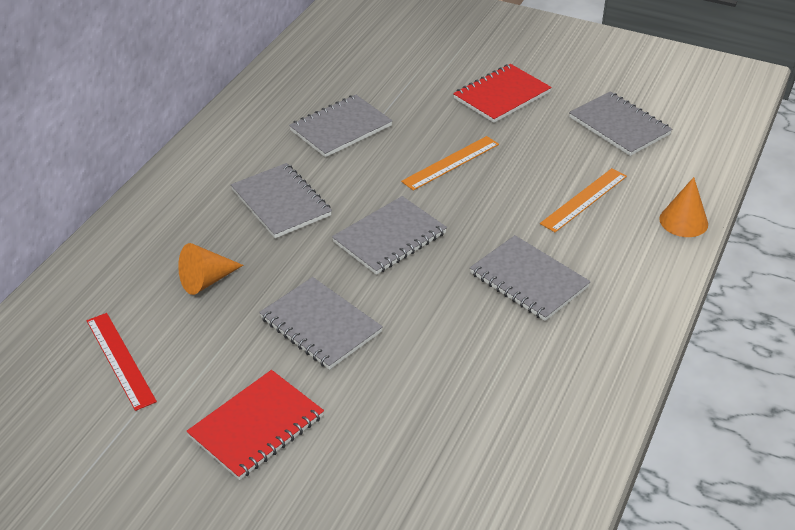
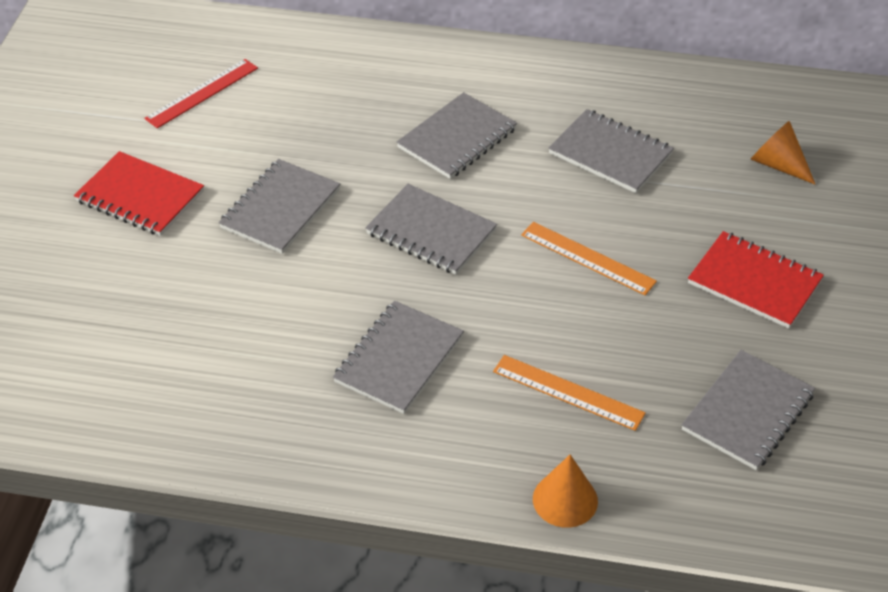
camera: 75 degrees right, 5 degrees up
(206, 281) = (320, 117): orange cone -> orange cone (778, 164)

